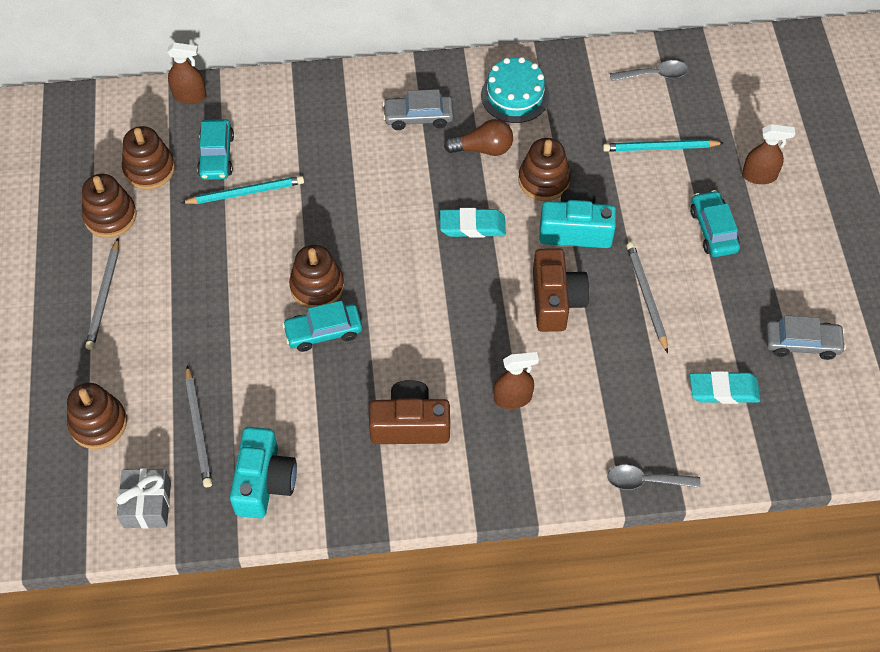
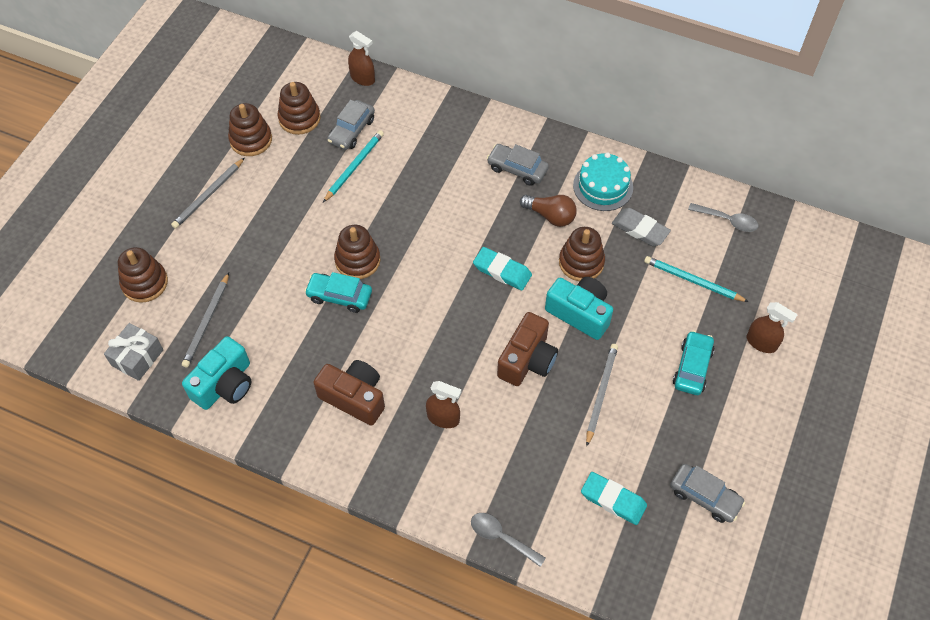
camera: 30 degrees right, 0 degrees up
(216, 156) = (352, 130): turquoise car -> grey car
(246, 192) = (354, 167): turquoise pencil -> turquoise pencil turned 75 degrees counterclockwise
(578, 121) = (640, 229): none -> grey eraser

